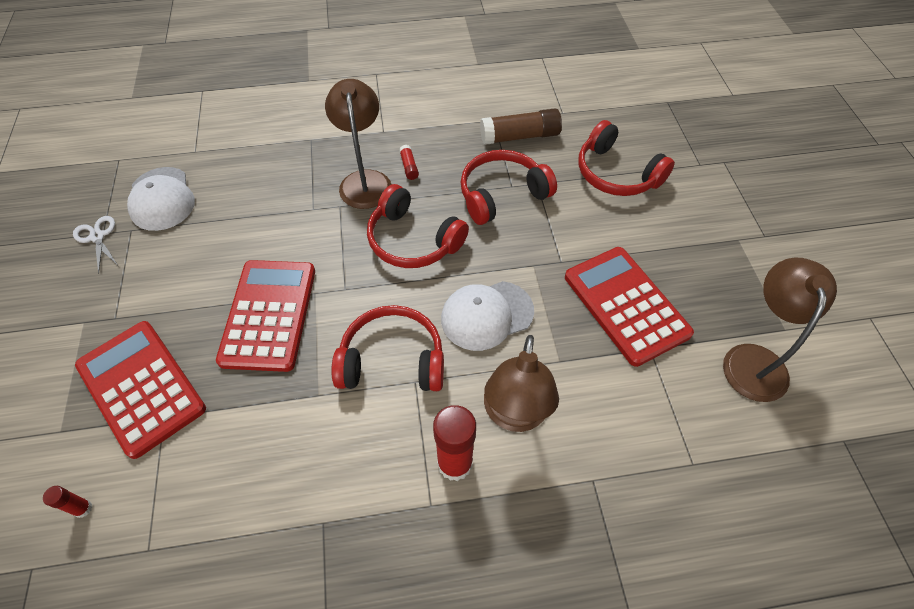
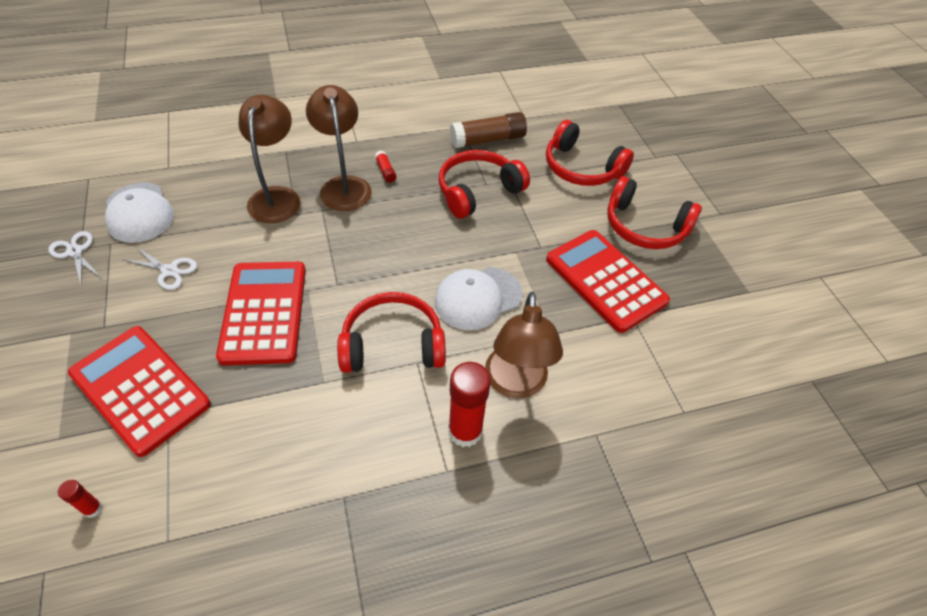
camera: 10 degrees left, 5 degrees down
(183, 263) = (169, 271): none -> white scissors
(413, 240) = (398, 236): red headphones -> red headphones (645, 226)
(754, 359) = (725, 319): brown lamp -> brown lamp (277, 196)

